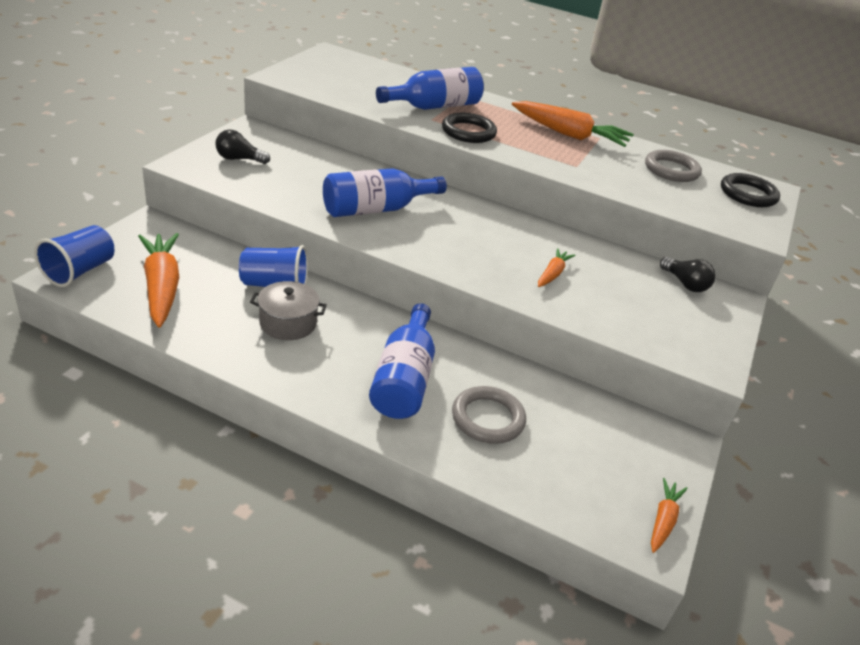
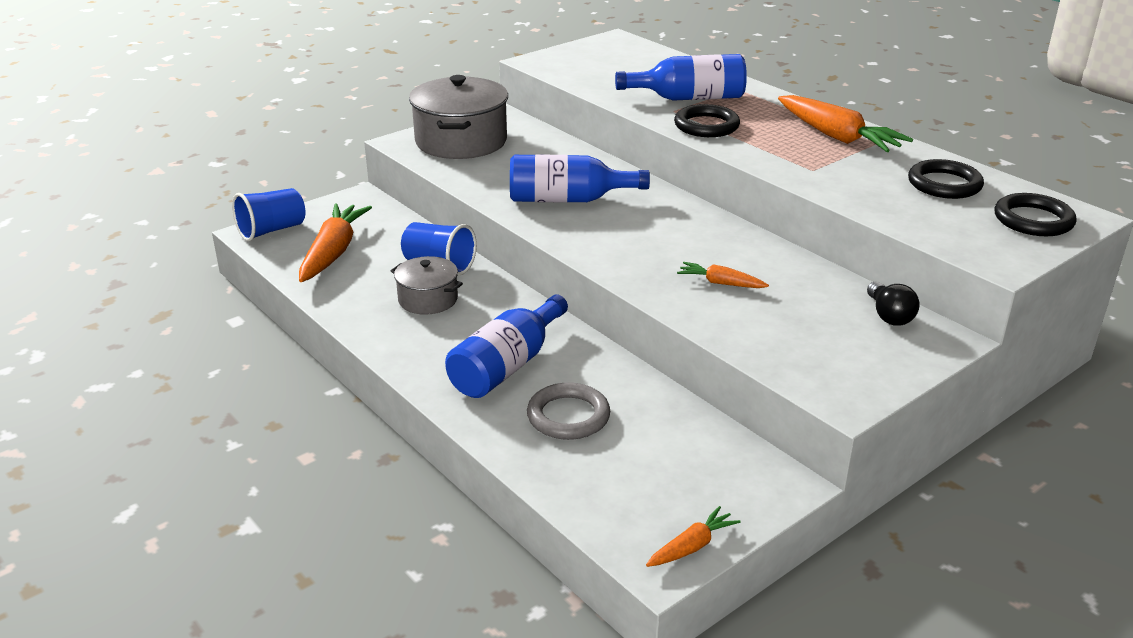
camera: 30 degrees right, 5 degrees down
(239, 159) = (461, 141): black light bulb -> grey pot
(552, 274) = (720, 283): orange carrot -> orange carrot turned 120 degrees counterclockwise
(671, 170) = (944, 184): grey ring -> black ring

